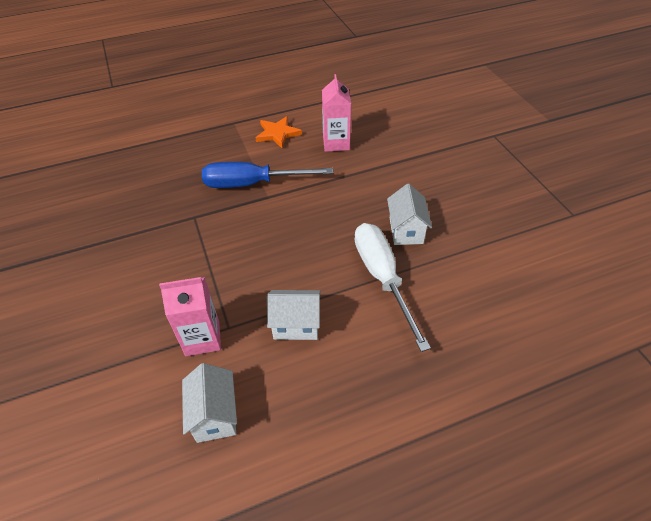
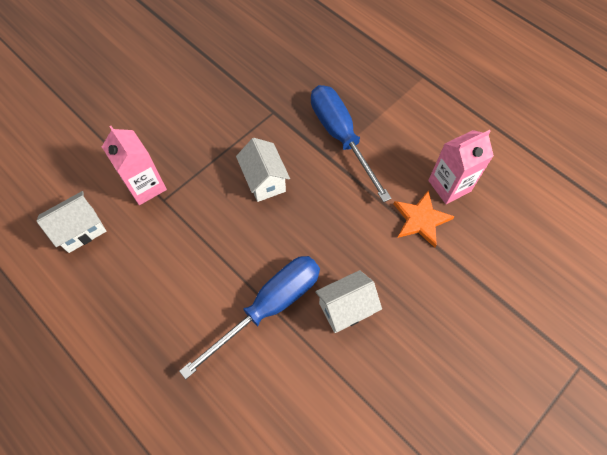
camera: 65 degrees right, 15 degrees up
(277, 133) = (430, 123): orange star -> orange star (420, 220)
(296, 325) = (184, 252): white house -> white house (264, 181)
(382, 278) = (269, 307): white screwdriver -> blue screwdriver

